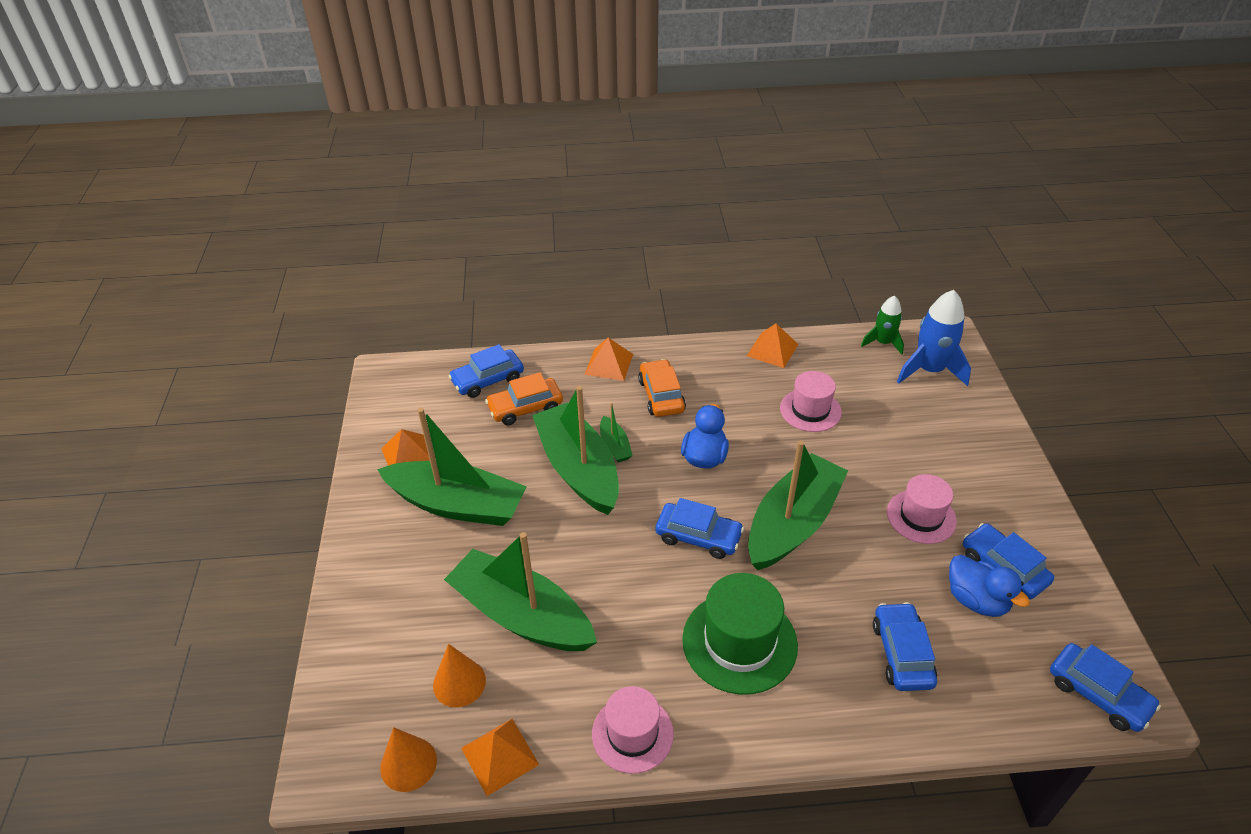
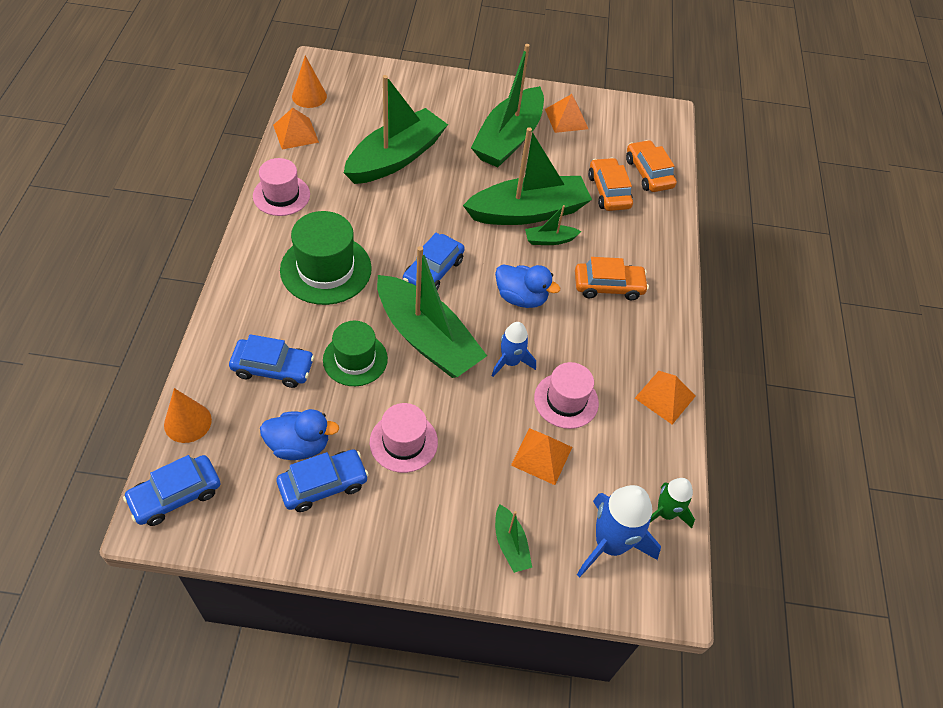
camera: 95 degrees right, 10 degrees up
(459, 682) = (355, 122): orange cone -> orange cone (187, 422)
(488, 380) = (648, 173): blue car -> orange car
(609, 364) = (659, 257): orange pyramid -> orange pyramid (541, 456)
(788, 454) = (510, 362): none -> blue rocket
(850, 579) = (355, 359): none -> green hat
(969, 427) = (510, 544): none -> green boat
(976, 600) = (299, 445): blue duck -> blue duck turned 150 degrees counterclockwise

